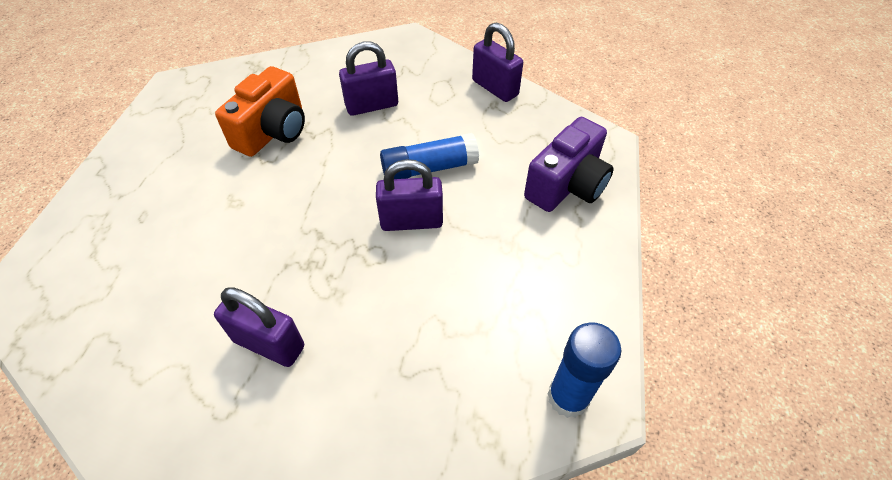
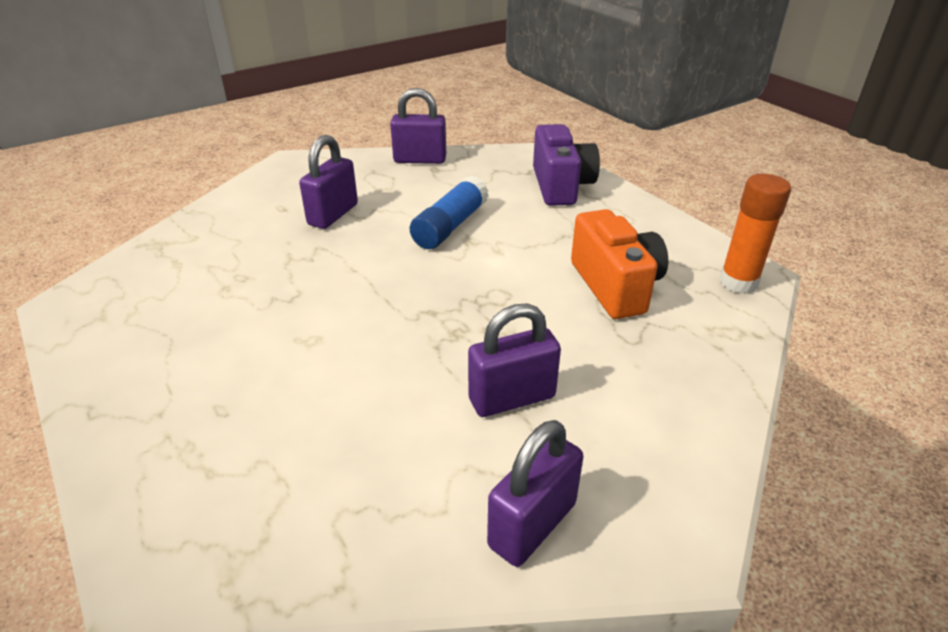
camera: 45 degrees left, 15 degrees down
(273, 131) = (263, 276): orange camera -> orange camera (615, 286)
(411, 221) = (491, 261): purple padlock -> purple padlock (532, 525)
(568, 397) = (738, 282): blue glue stick -> orange glue stick

